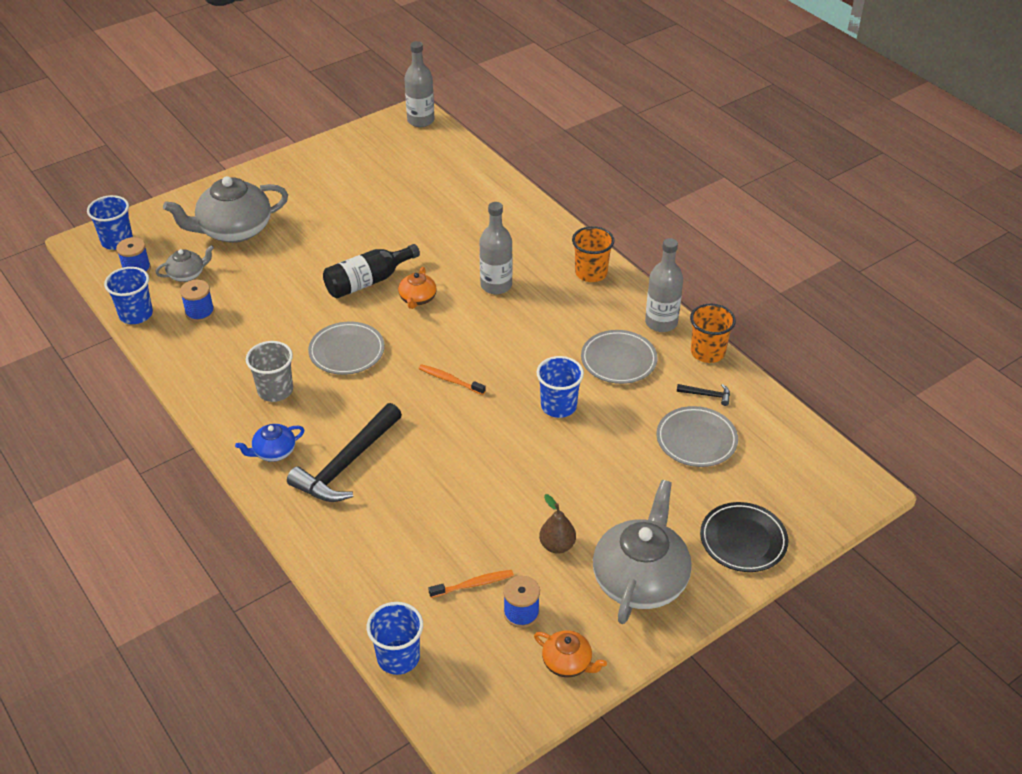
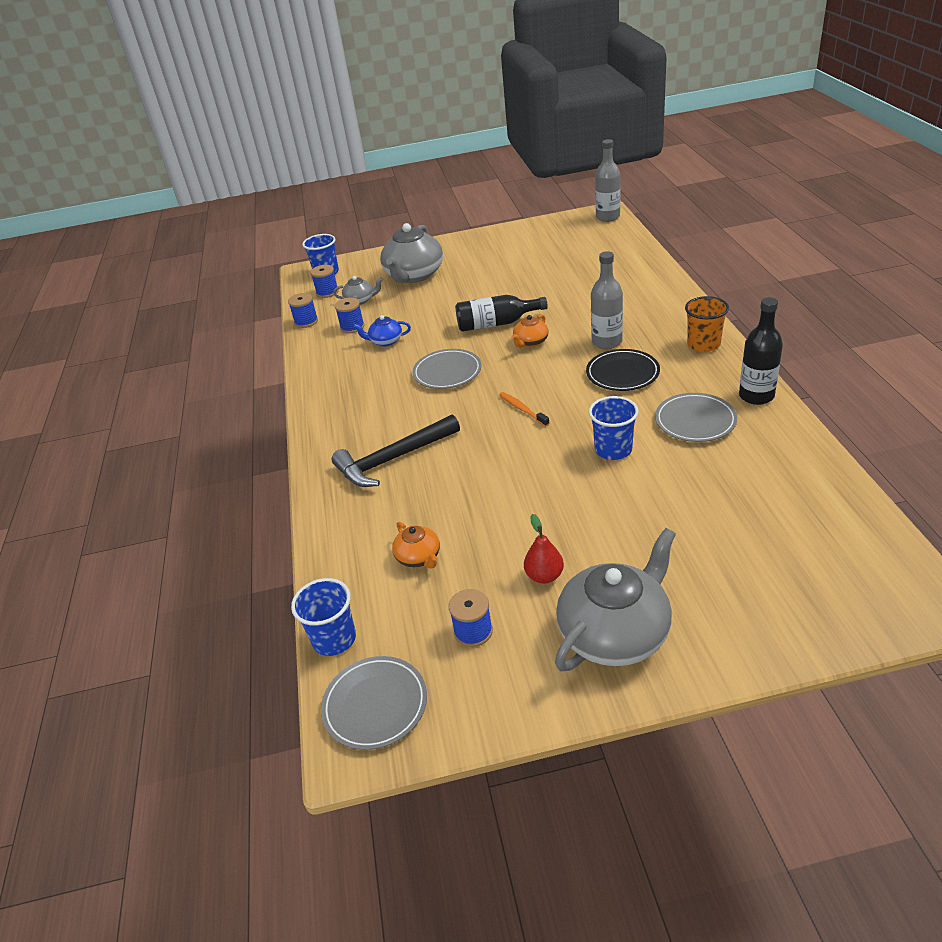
camera: 30 degrees right, 5 degrees down
(136, 314) = (306, 321): blue cup -> blue spool
(234, 230) = (414, 275): grey teapot -> grey teapot turned 75 degrees counterclockwise
(274, 452) = (341, 437): blue teapot -> blue teapot (385, 341)
(275, 390) = (372, 391): grey cup -> none
(473, 584) = (442, 591): orange toothbrush -> none
(557, 545) = (544, 576): brown pear -> red pear
(568, 663) = (493, 697): orange teapot -> orange teapot (419, 557)
(661, 322) = (756, 396): grey bottle -> black bottle
(696, 440) = (745, 509): grey plate -> grey plate (375, 705)
(706, 395) = (776, 469): black hammer -> none
(707, 352) = (795, 430): orange cup -> none
(743, 540) = (755, 623): black plate -> black plate (622, 373)

